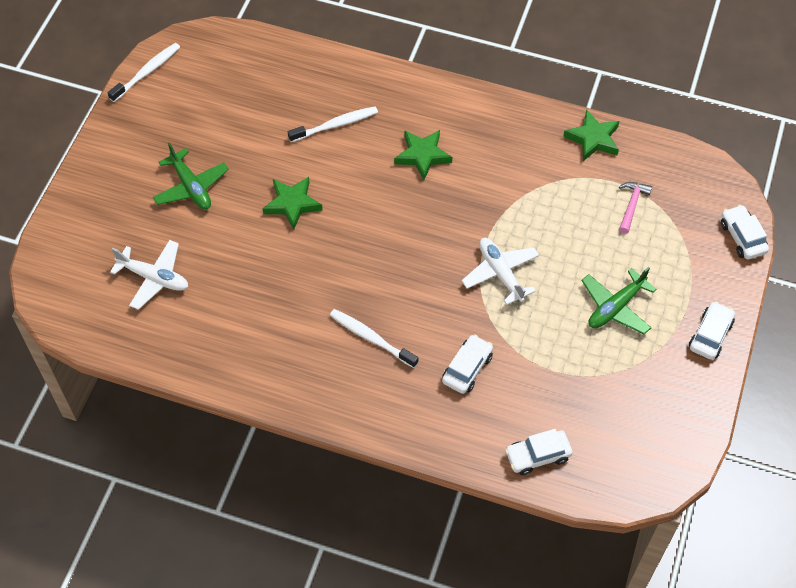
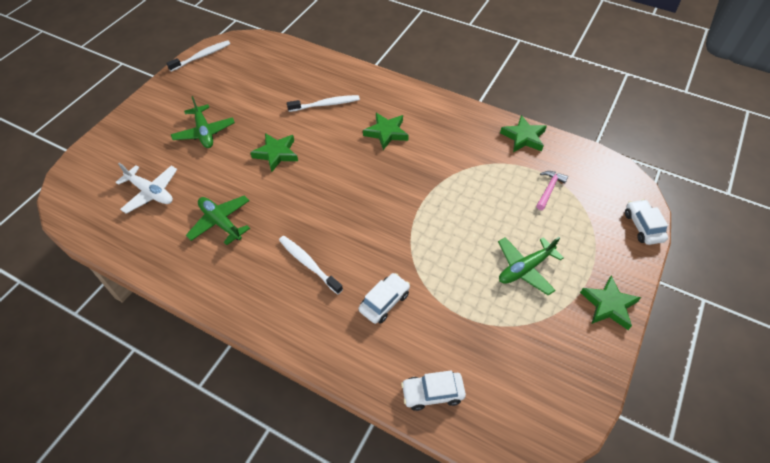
camera: 10 degrees right, 5 degrees down
(253, 303) = (221, 222): none -> green plane
(500, 273) = (430, 227): white plane -> none
(710, 335) = (609, 305): white car -> green star

